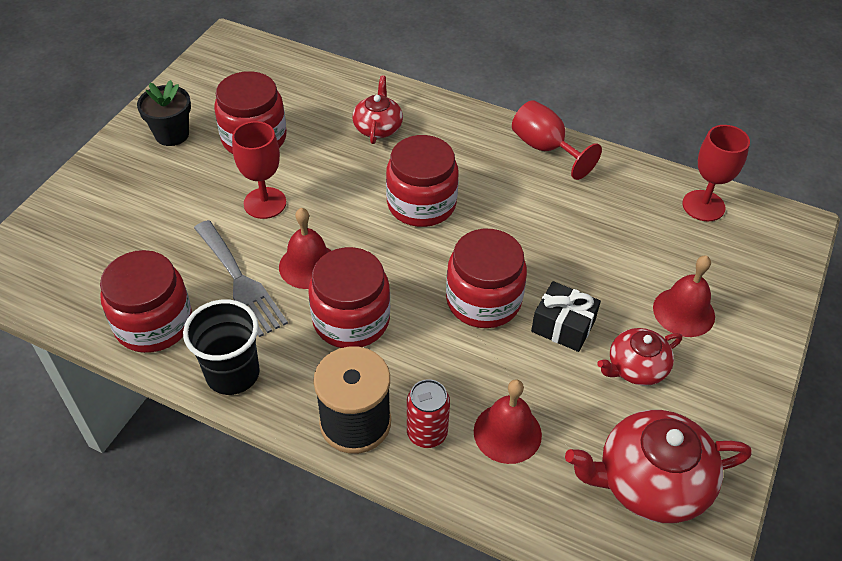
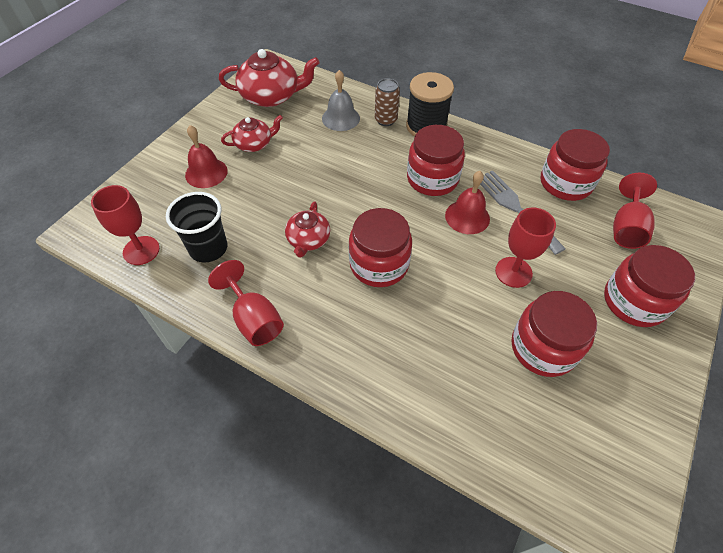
camera: 175 degrees left, 5 degrees up
(100, 261) = (626, 228): none -> red goblet
(172, 134) = (629, 357): black flower pot -> none
(232, 374) = (503, 152): black cup -> black cup (208, 248)
(378, 127) = (418, 356): red teapot -> red teapot (308, 240)
(427, 433) = (385, 120): red can -> brown can
(483, 300) = (341, 186): red jar -> red jar (634, 301)
(507, 433) = (340, 118): red bell -> grey bell
(563, 326) = (291, 168): black gift -> none

